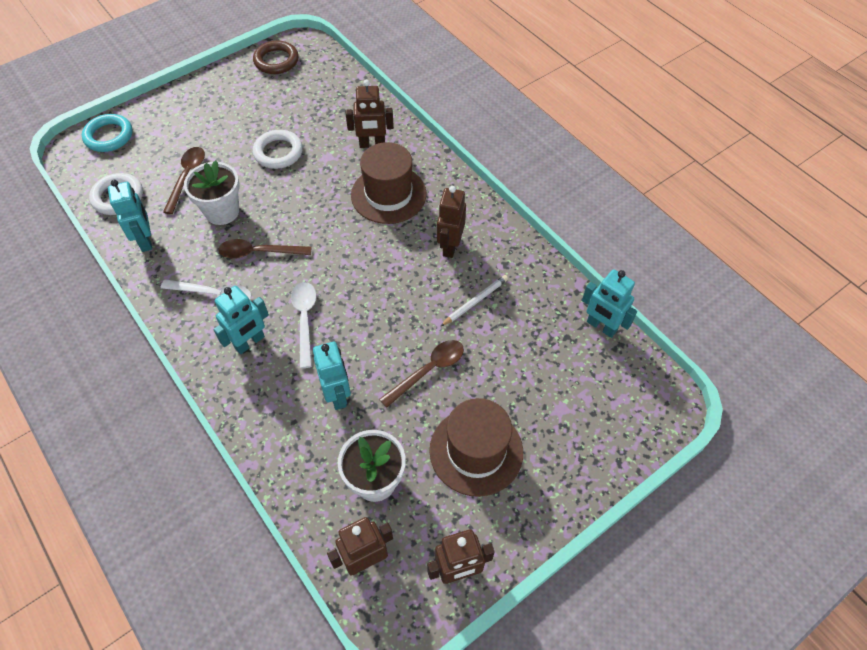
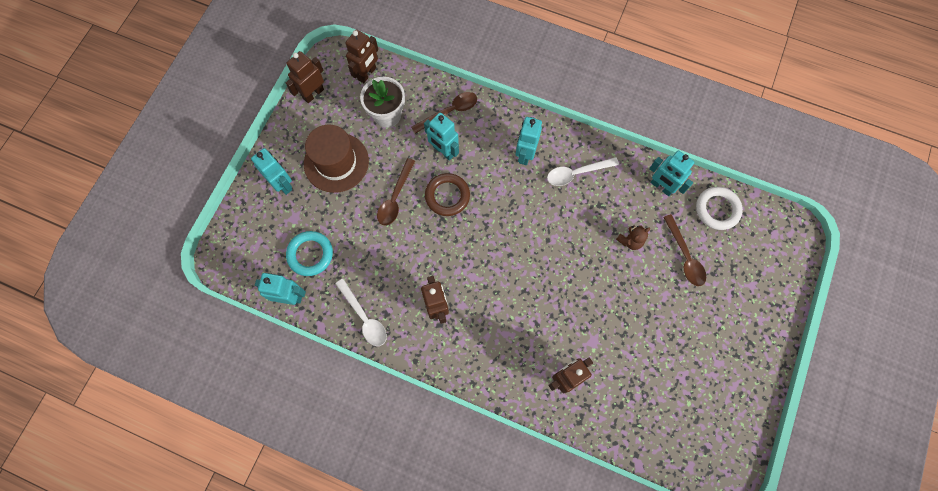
camera: 150 degrees right, 15 degrees up
(109, 136) = (783, 259): turquoise ring -> turquoise ring (310, 254)
(222, 211) = (630, 241): white flower pot -> brown teddy bear
(259, 252) = (574, 222): brown spoon -> brown spoon (449, 112)
(276, 61) = (730, 435): brown ring -> brown ring (447, 196)
(278, 152) = (636, 323): white ring -> none
(305, 319) = (501, 189): white spoon -> white spoon (364, 317)
(388, 194) = (515, 330): brown hat -> none
(475, 301) = (391, 268): white pencil -> none
(558, 458) = (282, 184): none -> turquoise robot

